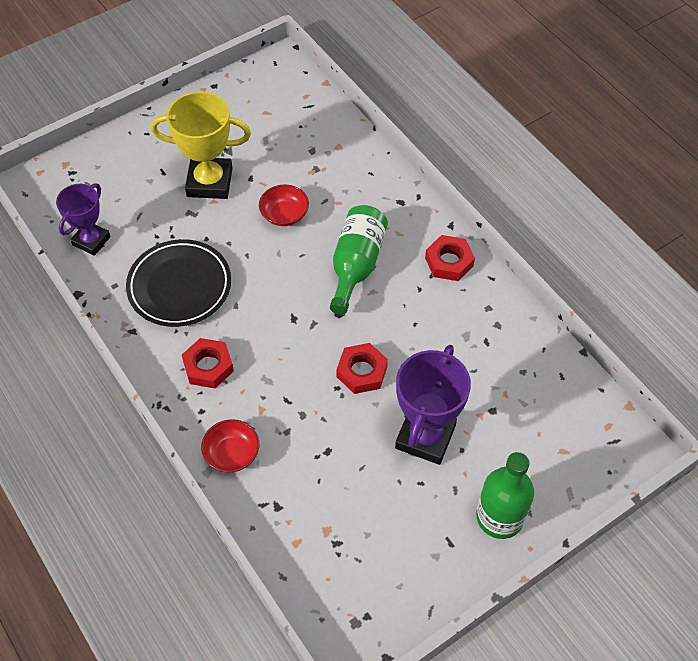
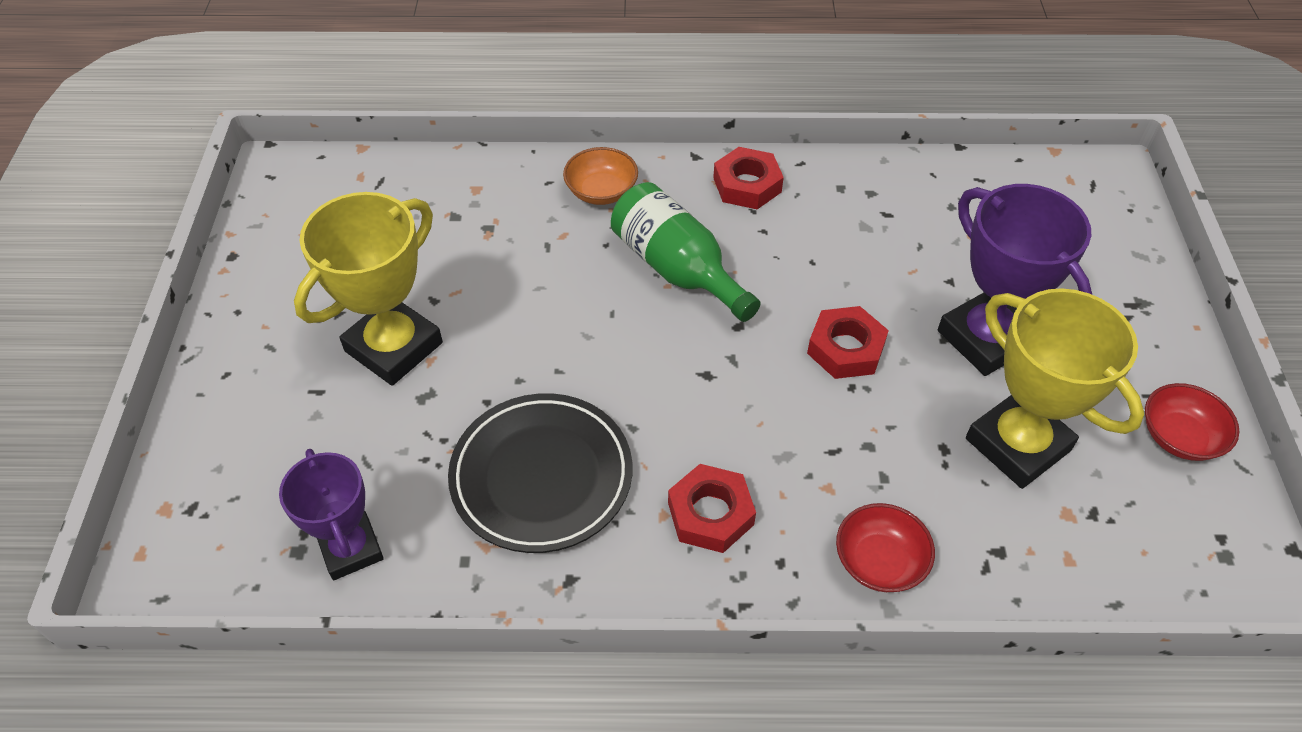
camera: 55 degrees left, 5 degrees down
(284, 214) = (530, 296): red bowl -> red bowl (1179, 437)
(357, 486) = (1017, 444): none -> yellow trophy
(384, 200) = (601, 191): none -> orange bowl
(499, 517) = (1140, 331): green bottle -> none

